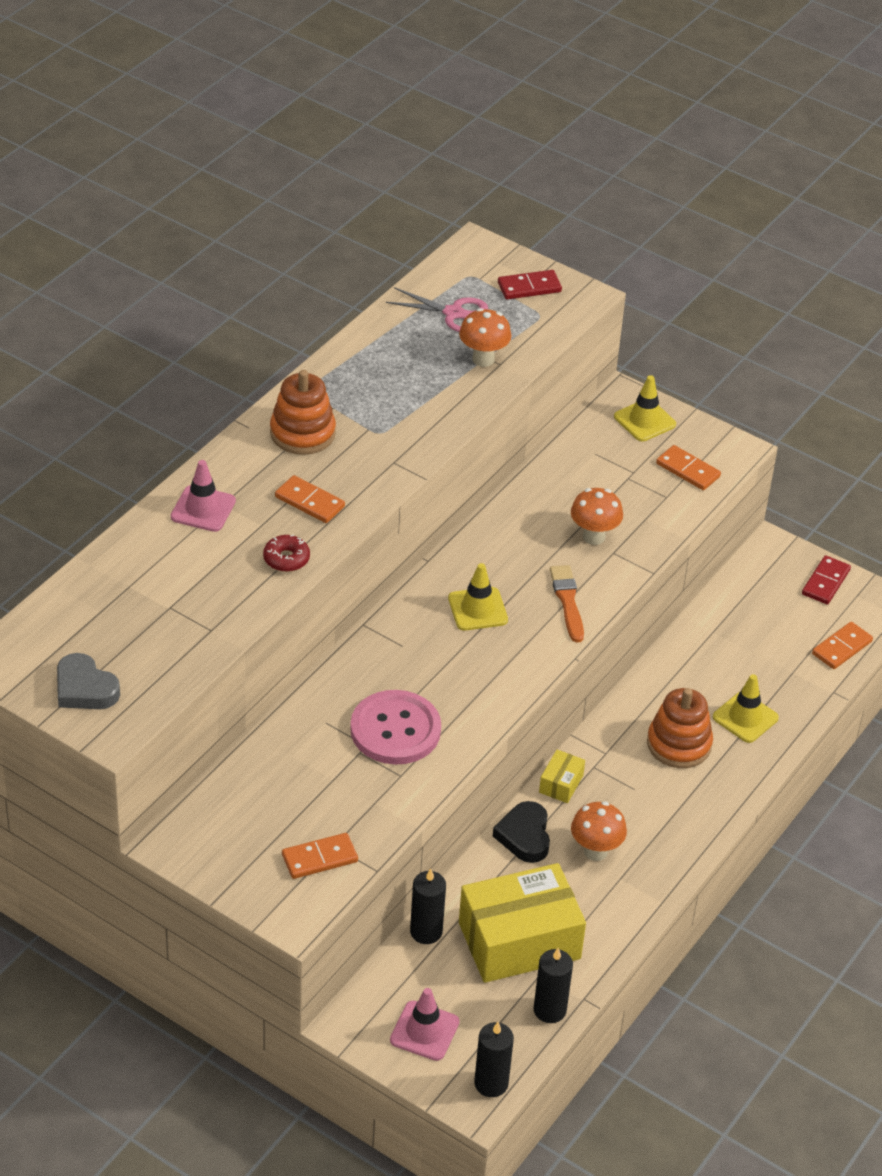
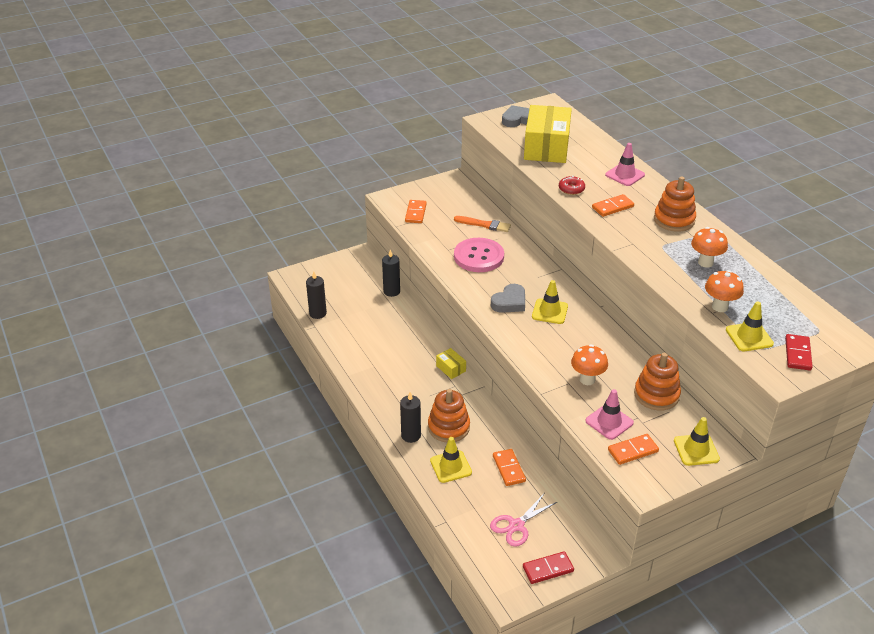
camera: 120 degrees right, 5 degrees down
(424, 1031) = (339, 274): pink traffic cone -> pink traffic cone (609, 422)
(453, 313) = (776, 309): pink scissors -> pink scissors (516, 525)
(487, 658) = (509, 302): none -> grey heart
(491, 1083) = (296, 283): black candle -> black candle (411, 435)
(519, 940) = (363, 318): yellow box -> yellow box (546, 147)
(524, 836) = (425, 342): black heart -> none
(526, 327) = (749, 337): none -> yellow traffic cone
(567, 601) = (536, 348): orange brush -> orange brush (484, 225)
(574, 469) = (656, 395): none -> orange stacking toy
(595, 851) = (397, 364): orange mushroom -> orange mushroom (705, 262)
(826, 582) = (548, 569): red domino -> red domino turned 75 degrees counterclockwise
(841, 648) = (481, 546): orange domino -> orange domino (509, 469)

